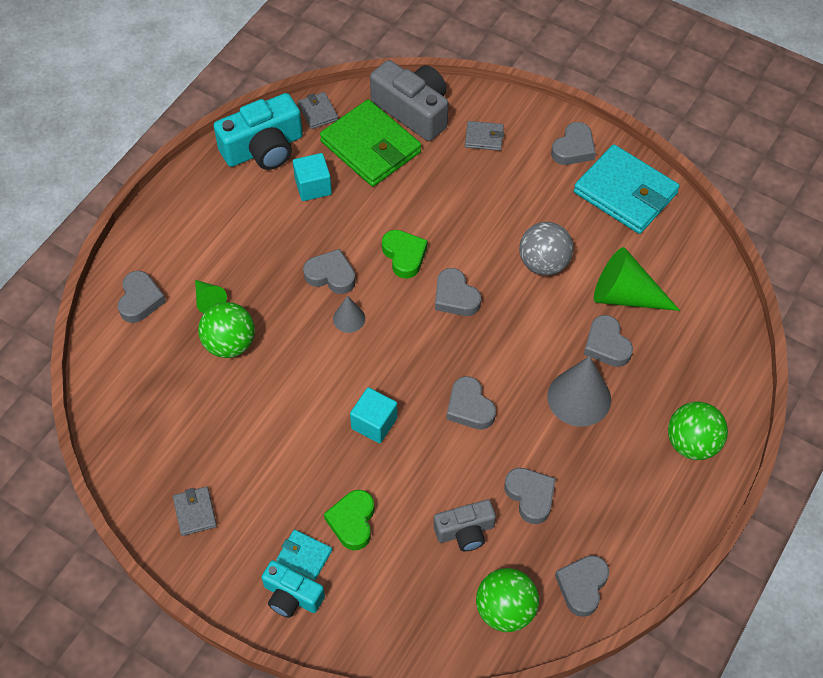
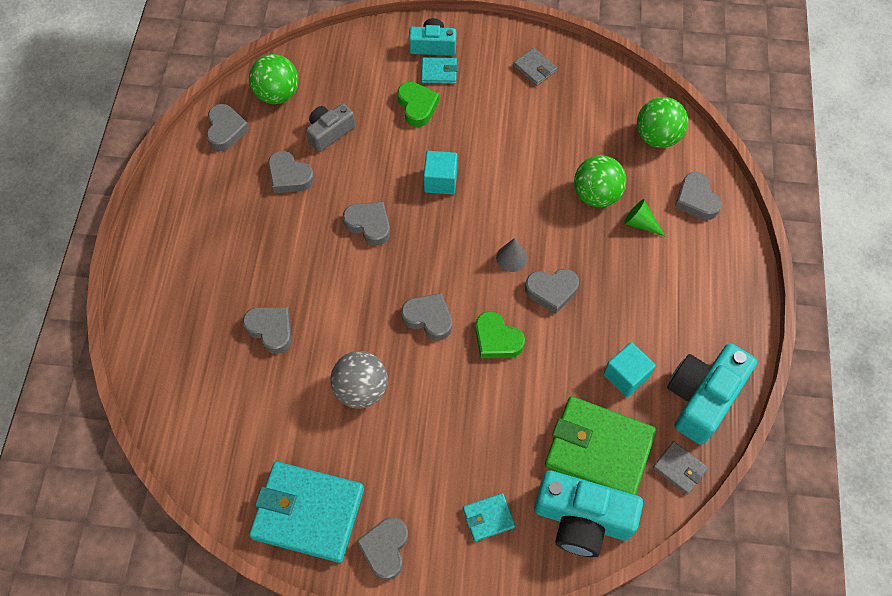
camera: 155 degrees right, 5 degrees up
(413, 110) = (582, 519): grey camera -> turquoise camera
(484, 137) = (488, 518): grey wallet -> turquoise wallet
(579, 398) = (279, 271): grey cone -> none
(625, 296) = (269, 388): green cone -> none
(692, 443) = (168, 271): green ball -> green ball (657, 137)

